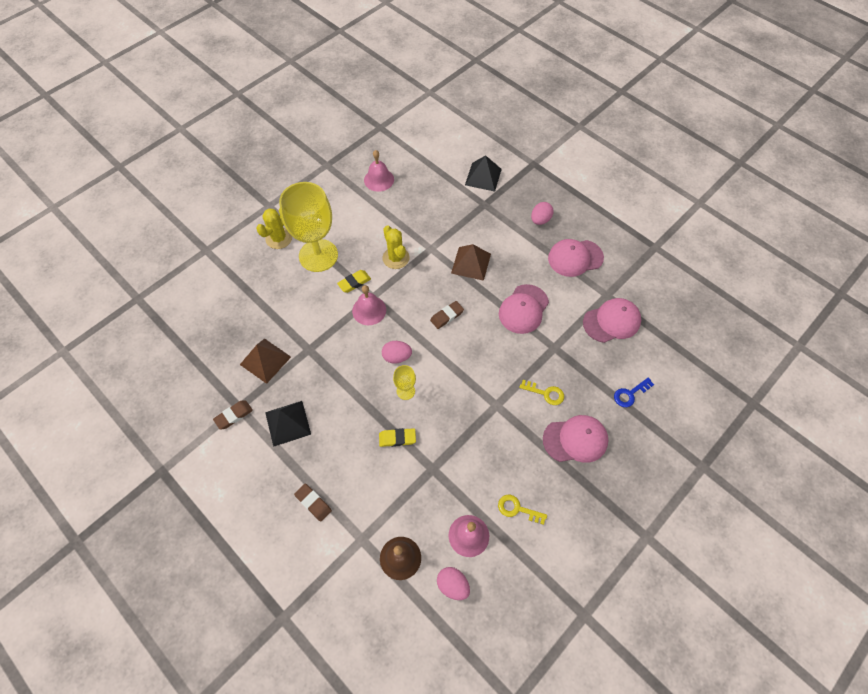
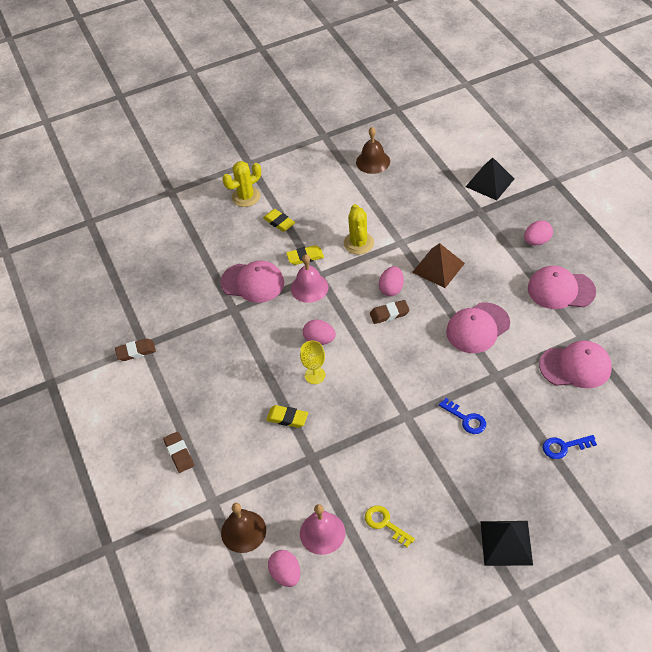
camera: 25 degrees right, 10 degrees down
(265, 360) = (186, 308): brown pyramid -> none
(288, 423) = (184, 373): black pyramid -> black pyramid (506, 543)
(318, 255) = (279, 222): yellow goblet -> yellow eraser
(379, 179) = (373, 161): pink bell -> brown bell
(440, 293) = (391, 289): none -> pink egg
(545, 393) = (466, 419): yellow key -> blue key
(575, 440) = (479, 475): pink cap -> pink cap (252, 282)

